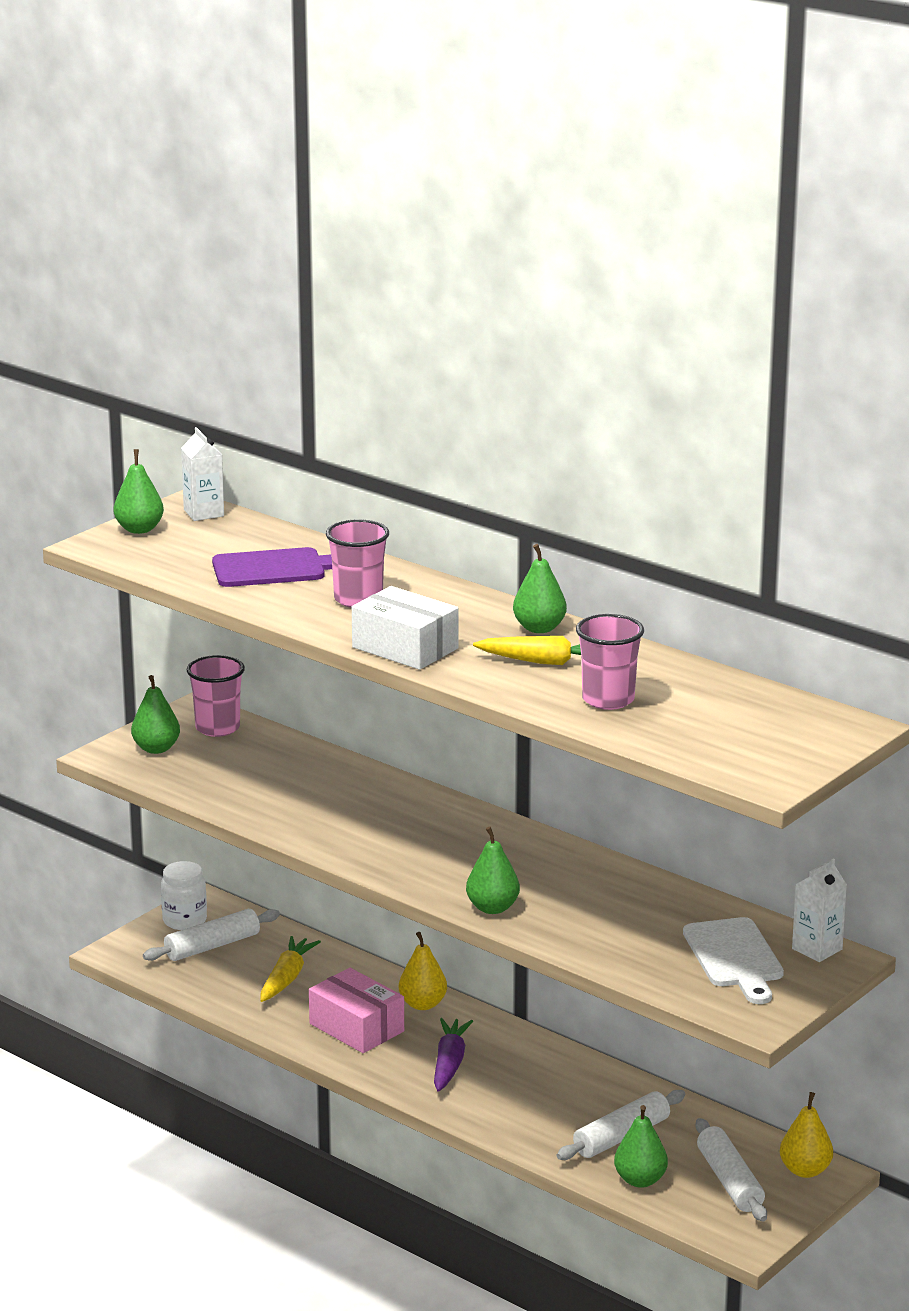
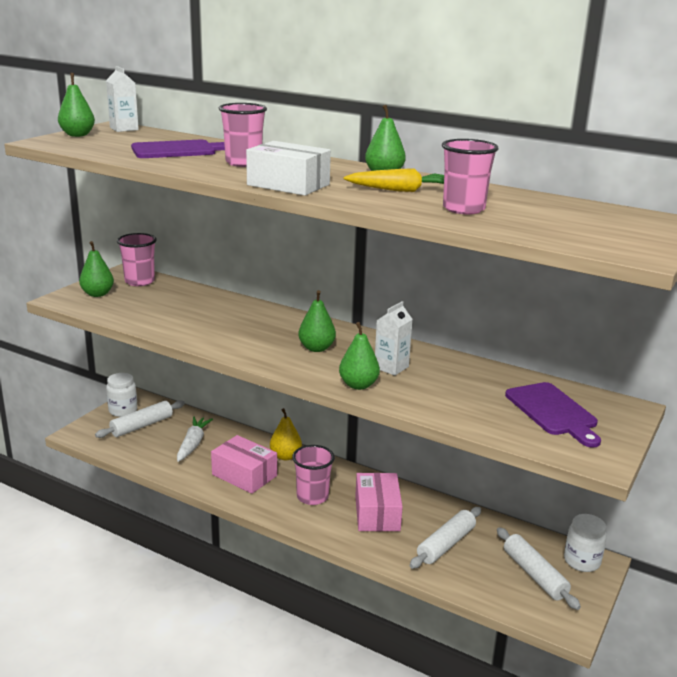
camera: 10 degrees left, 0 degrees up
(286, 978) = (193, 444): yellow carrot -> white carrot
(449, 1063) = (312, 497): purple carrot -> pink cup
(537, 1091) = (377, 513): none -> pink box
(640, 1180) = (471, 579): green pear -> green pear (316, 348)
(734, 957) = (553, 412): white cutting board -> purple cutting board
(805, 1170) = (582, 561): yellow pear -> white jar
(817, 949) = (608, 402): white carton -> white carton (391, 367)

